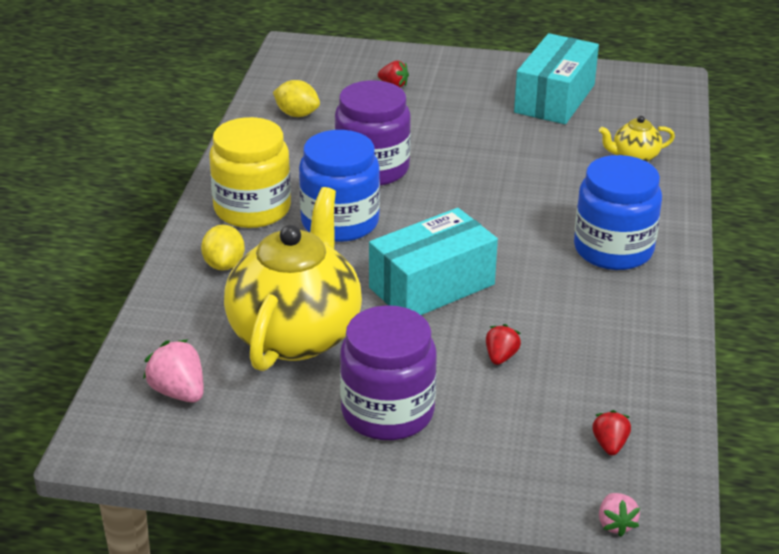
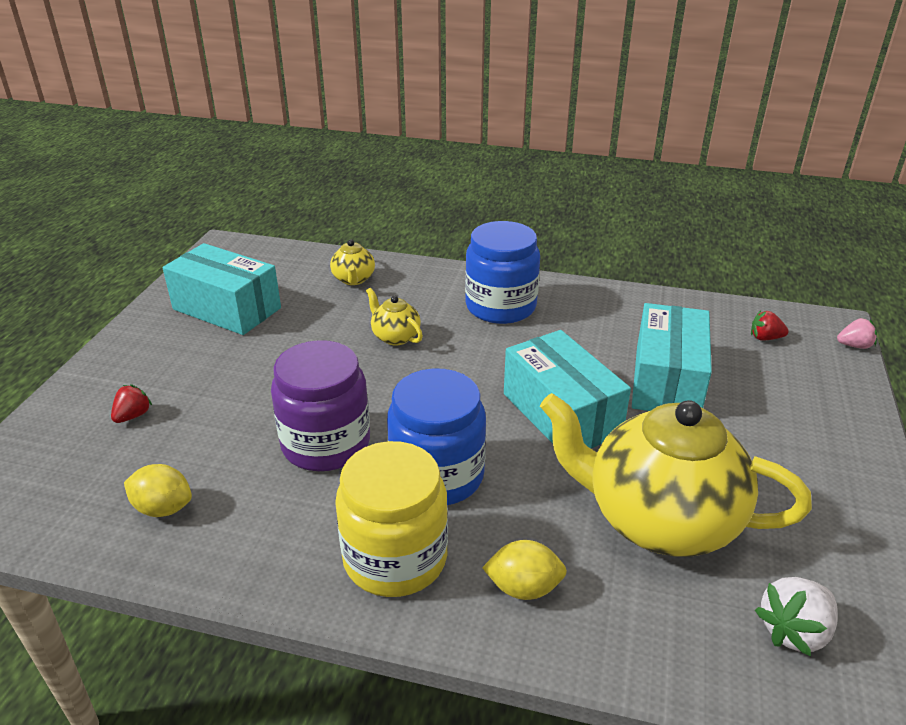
camera: 85 degrees left, 0 degrees up
(178, 392) = (794, 631): pink strawberry -> white strawberry
(297, 114) = (163, 508): yellow lemon -> yellow lemon turned 75 degrees clockwise
(387, 412) = (769, 455): purple jar -> none
(501, 357) = (667, 381): red strawberry -> turquoise box
(535, 189) = (395, 337): none -> yellow teapot

